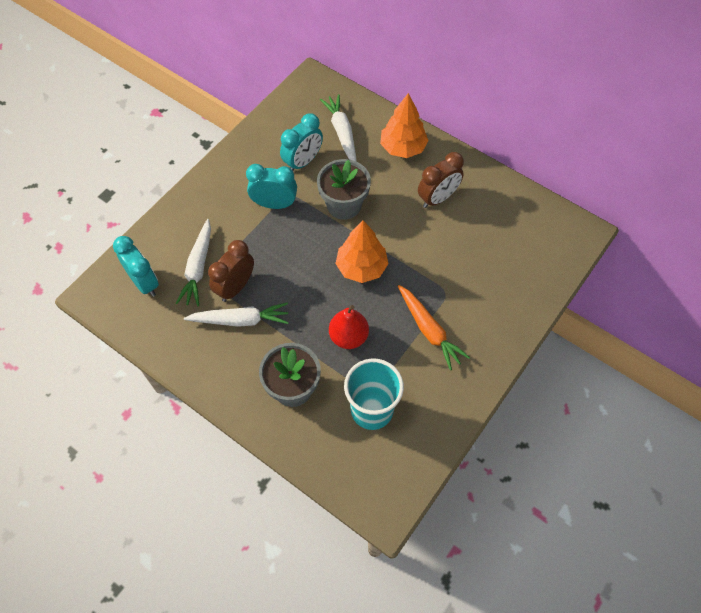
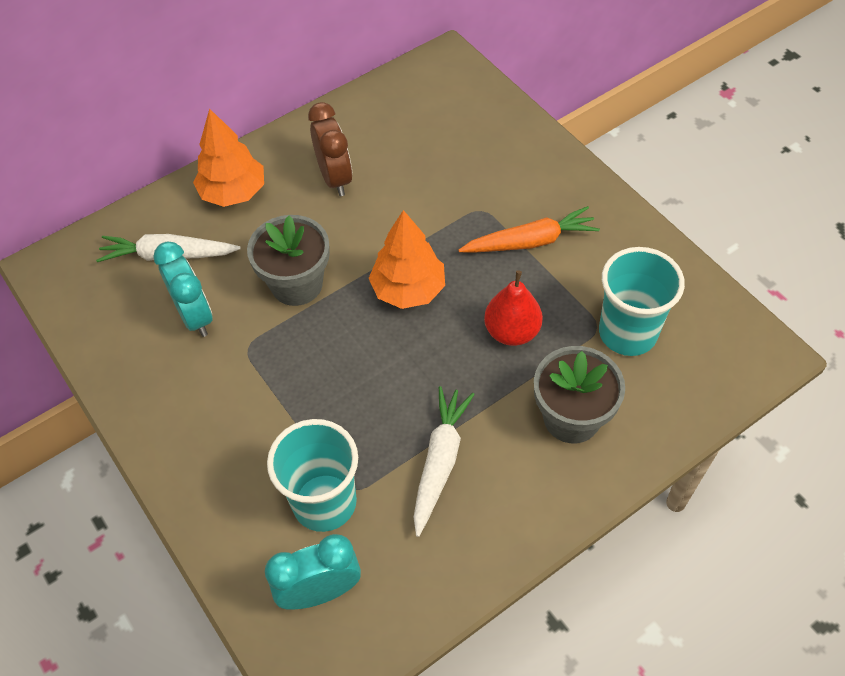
camera: 70 degrees left, 5 degrees down
(198, 268) = (324, 502): white carrot -> turquoise cup
(235, 287) = (380, 456): brown clock -> none
(274, 204) = (254, 370): turquoise clock -> none

